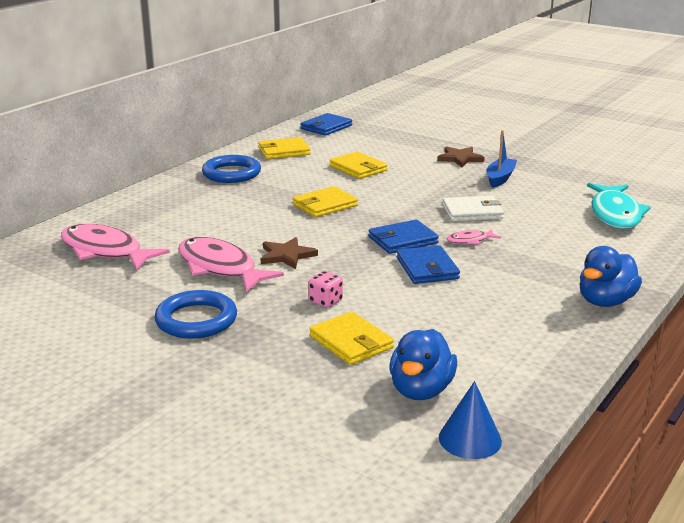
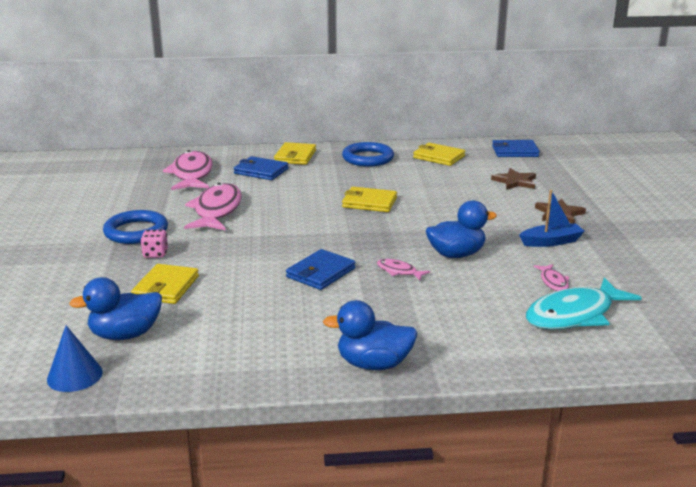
camera: 50 degrees right, 0 degrees up
(287, 256) = (266, 222): brown star -> brown star (515, 182)
(325, 301) = (215, 258): pink dice -> pink dice (155, 254)
(358, 168) = (458, 188): yellow wallet -> yellow wallet (295, 156)
(402, 240) = (355, 248): blue wallet -> blue wallet (261, 171)
(472, 212) = (456, 254): white wallet -> blue duck
(561, 201) = (553, 282): none -> pink fish

